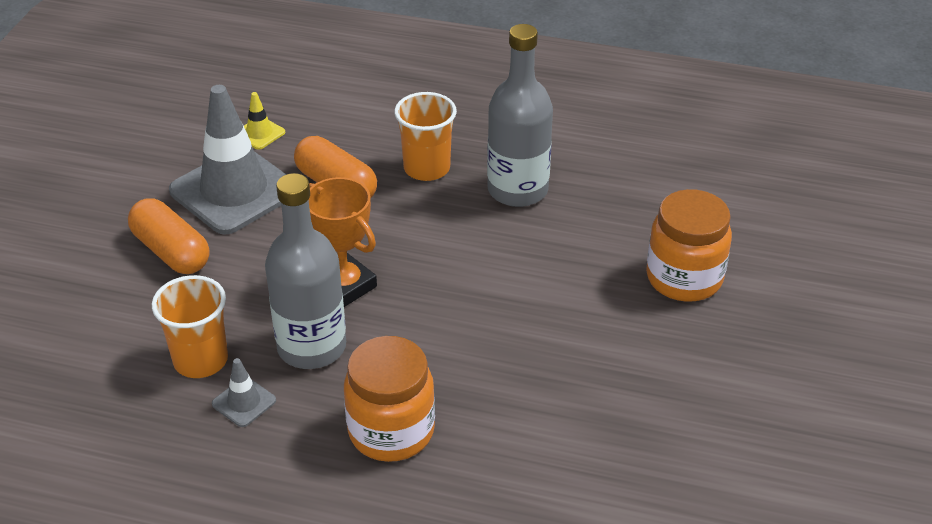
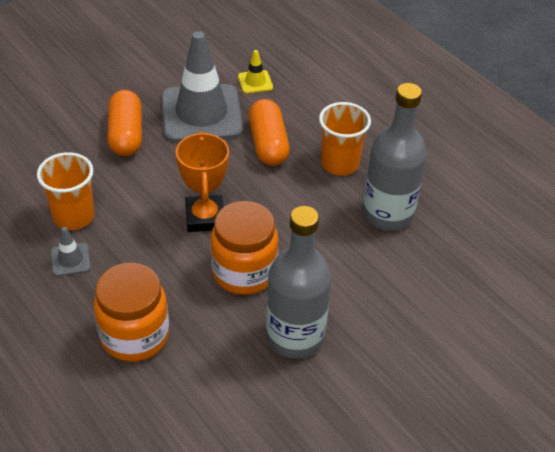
camera: 35 degrees right, 5 degrees up
(311, 347) = (144, 247): grey bottle -> grey bottle (295, 336)
(684, 278) = (444, 351): orange jar -> orange jar (244, 272)

